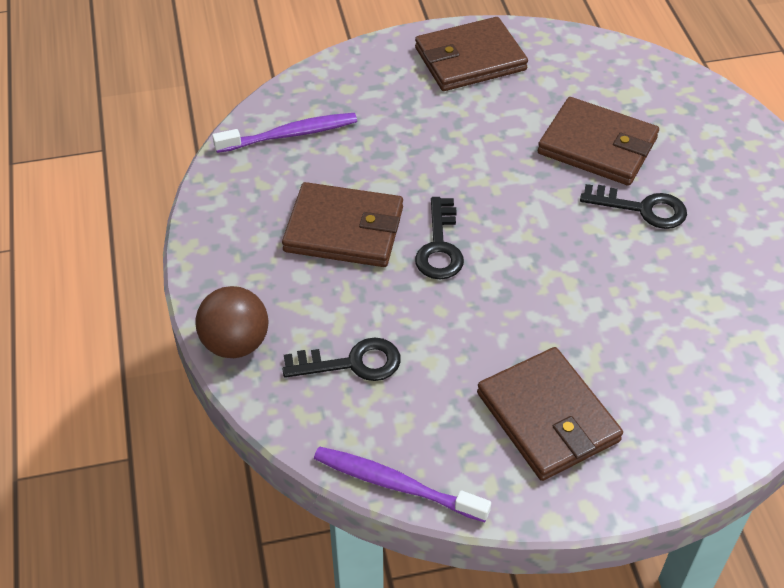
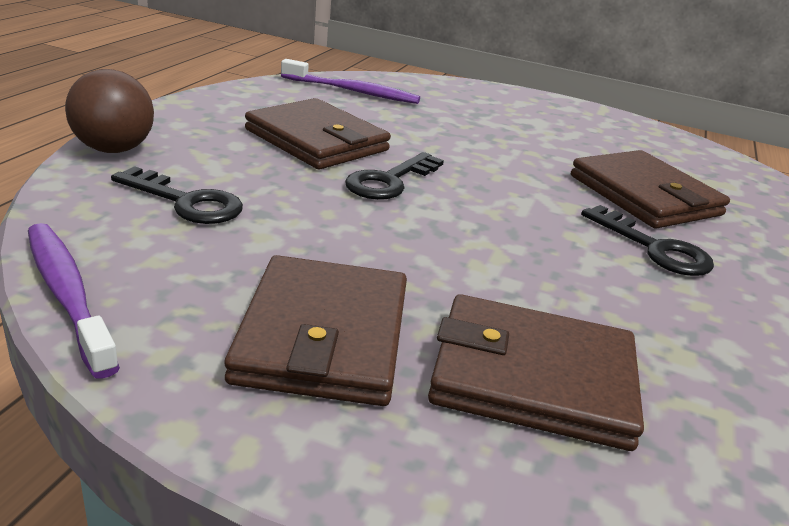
camera: 30 degrees right, 20 degrees down
(470, 59) = (567, 116): brown wallet -> brown wallet (532, 377)

